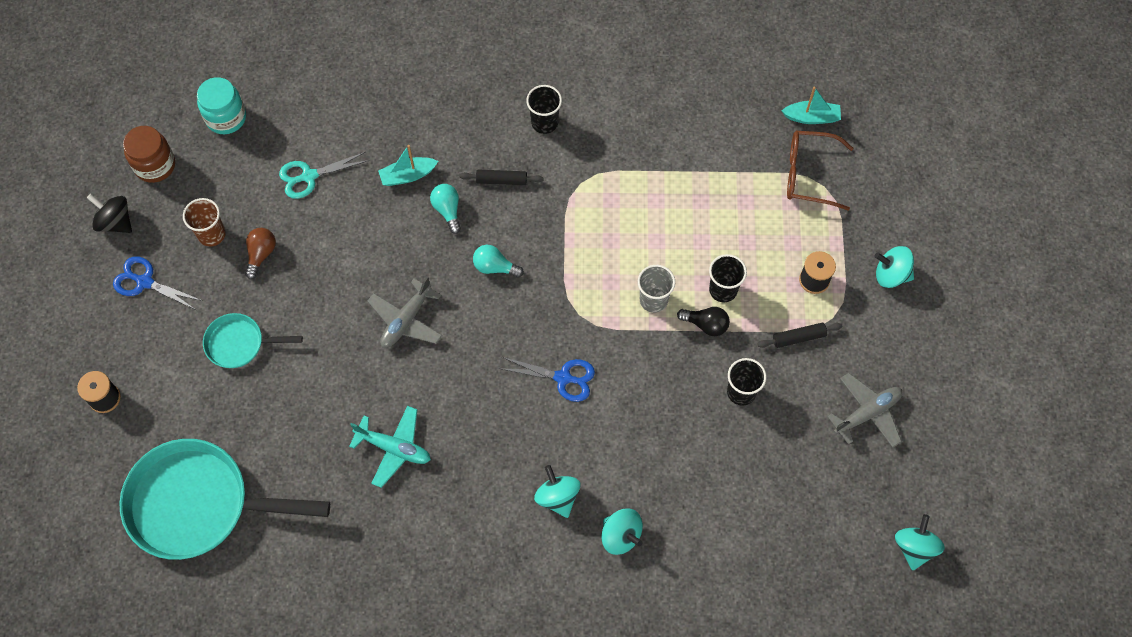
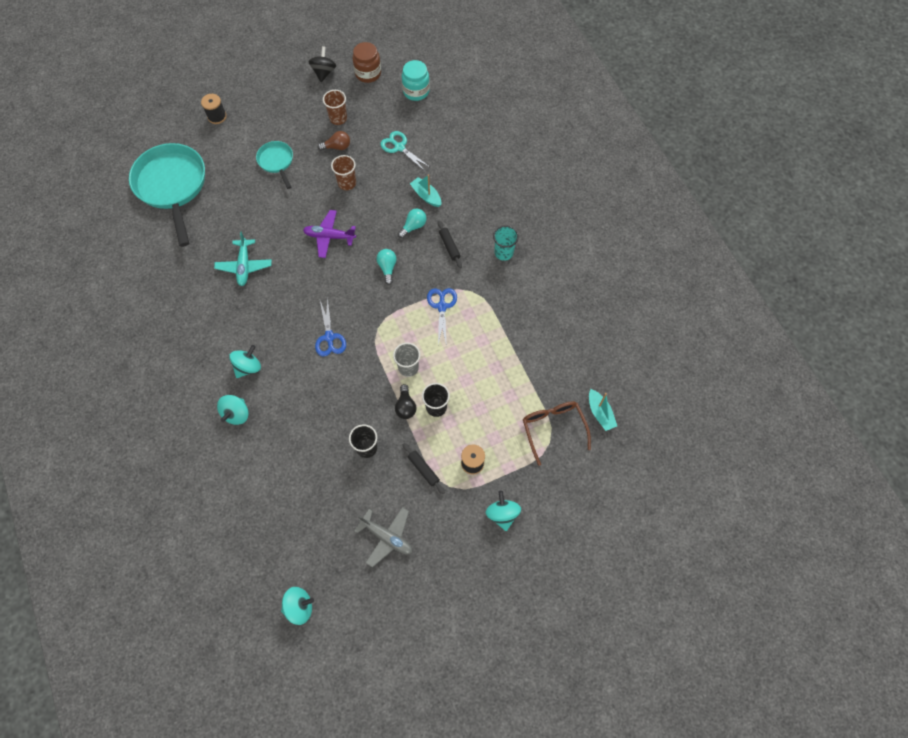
camera: 65 degrees right, 0 degrees up
(145, 282) = (294, 102): blue scissors -> blue scissors (442, 306)
(330, 265) = (347, 183): none -> brown cup
(406, 320) = (329, 237): grey plane -> purple plane
(544, 122) = (504, 253): black cup -> turquoise cup

